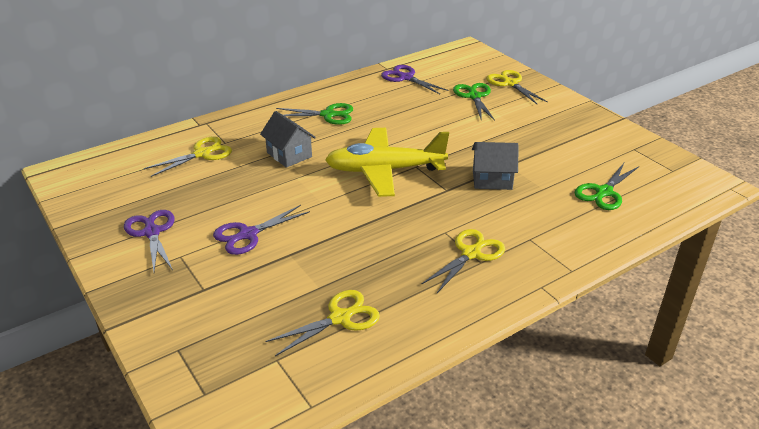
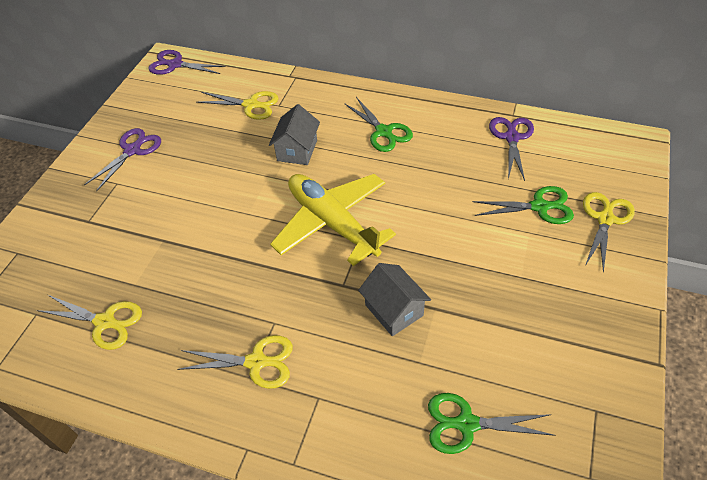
camera: 55 degrees right, 15 degrees up
(248, 234) = (169, 200): purple scissors -> purple scissors (175, 65)
(474, 96) = (539, 207): green scissors -> green scissors turned 45 degrees clockwise

